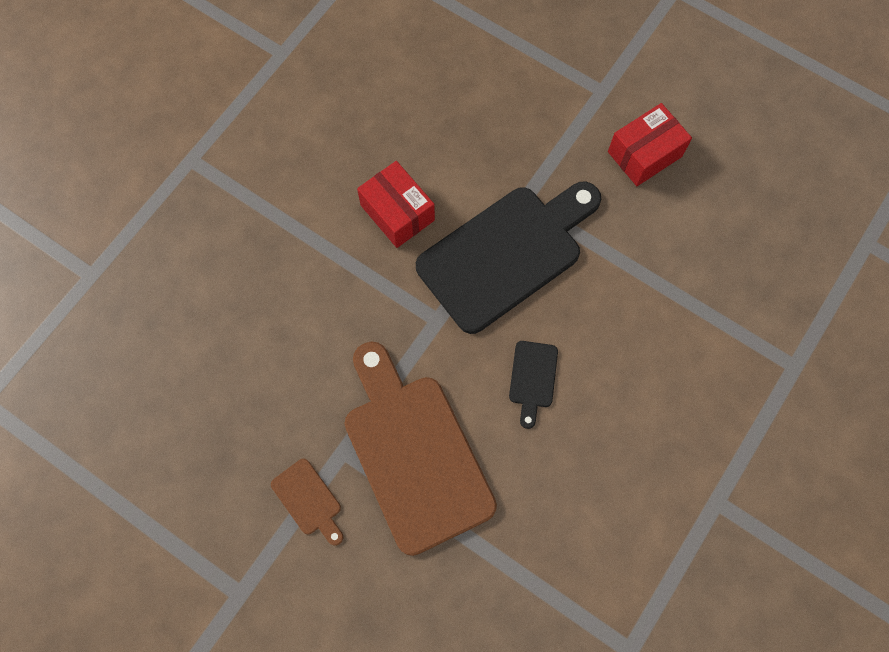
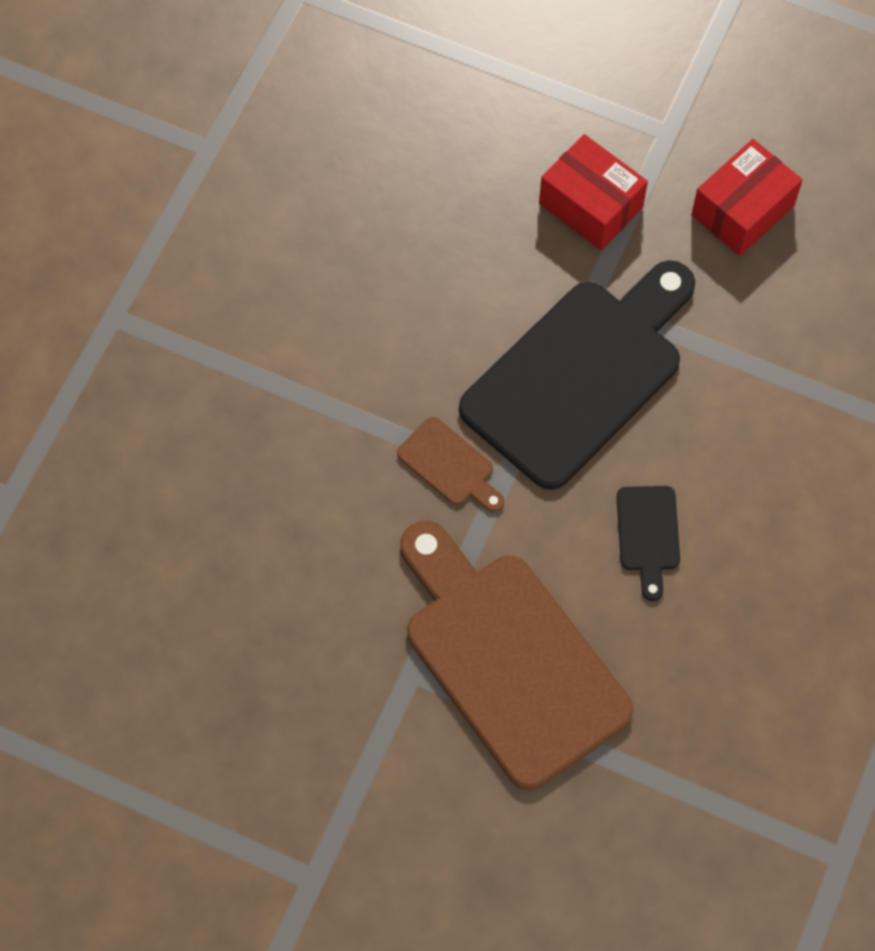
camera: 10 degrees left, 5 degrees down
(308, 500) = (379, 743): brown cutting board -> brown cutting board (449, 465)
(397, 213) = (419, 344): red box -> red box (591, 205)

